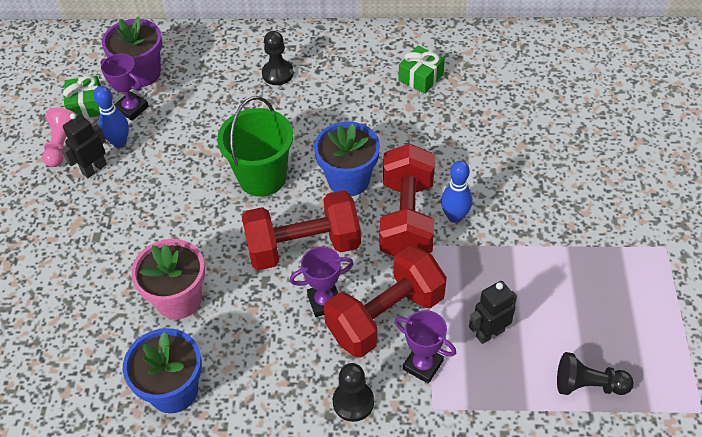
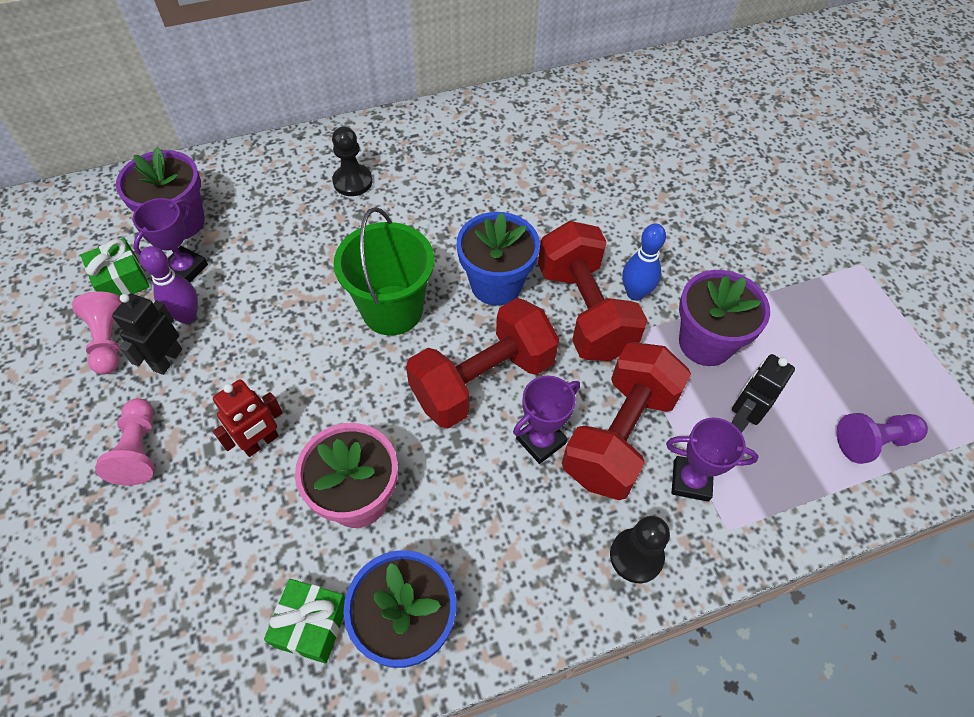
camera: 25 degrees left, 5 degrees up
(52, 223) = (139, 450): none -> pink pawn
(119, 142) = (187, 316): blue bowling pin -> purple bowling pin
(131, 243) = (261, 442): none -> red robot
(132, 108) = (185, 269): purple trophy -> purple trophy turned 75 degrees counterclockwise
(421, 77) = (519, 147): green gift -> green gift (311, 625)
(491, 270) = (705, 343): none -> purple flower pot
(588, 385) = (873, 442): black pawn -> purple pawn

